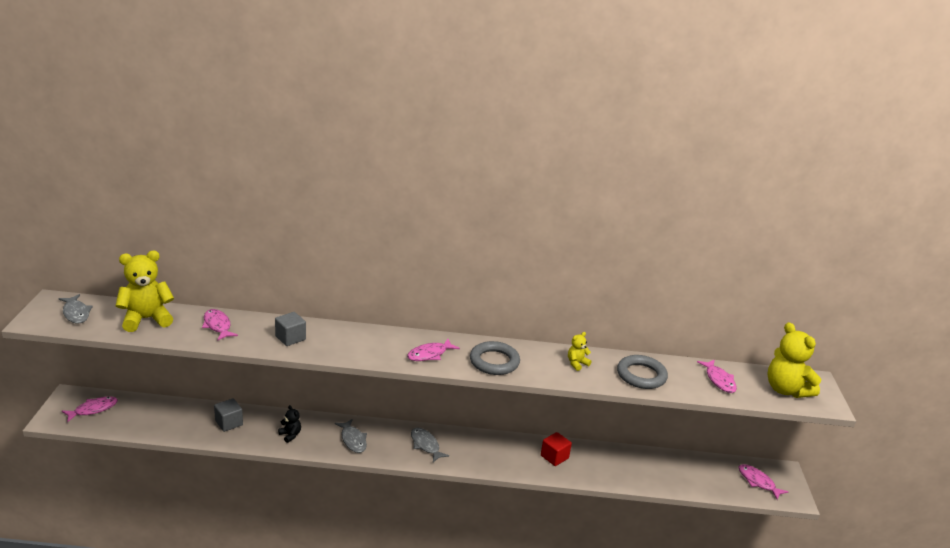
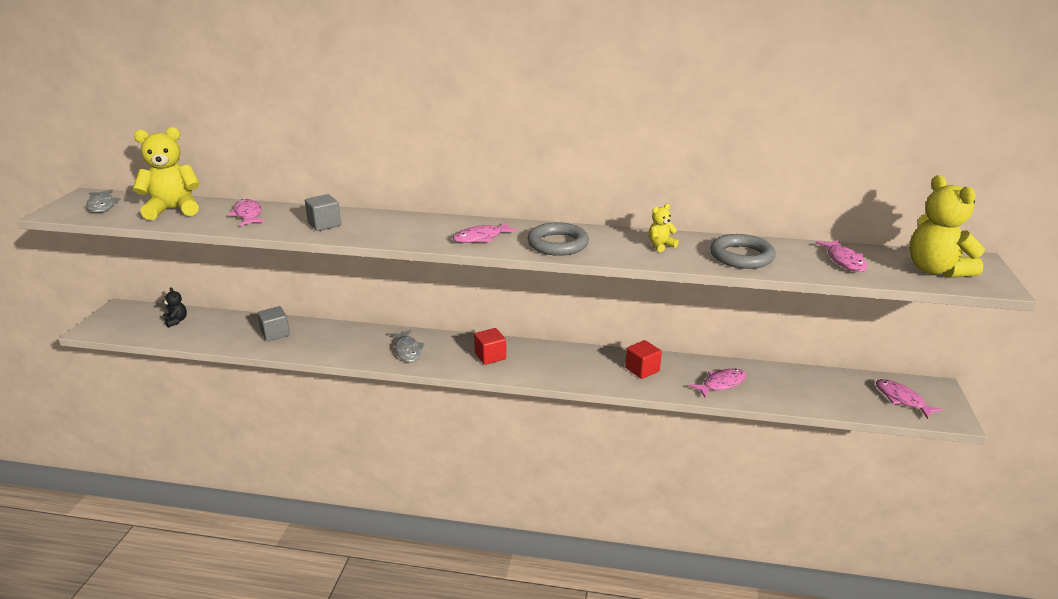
camera: 10 degrees right, 0 degrees up
(93, 409) = (137, 320): pink fish -> pink fish (721, 384)
(290, 435) = (339, 345): black teddy bear -> black teddy bear (176, 321)
(426, 445) = (490, 356): grey fish -> red cube

